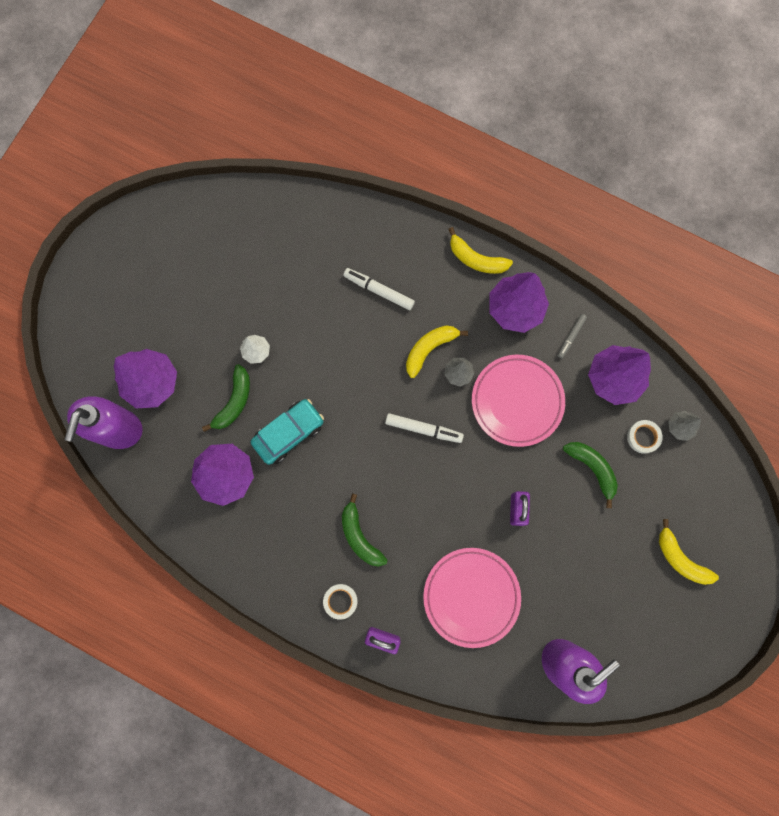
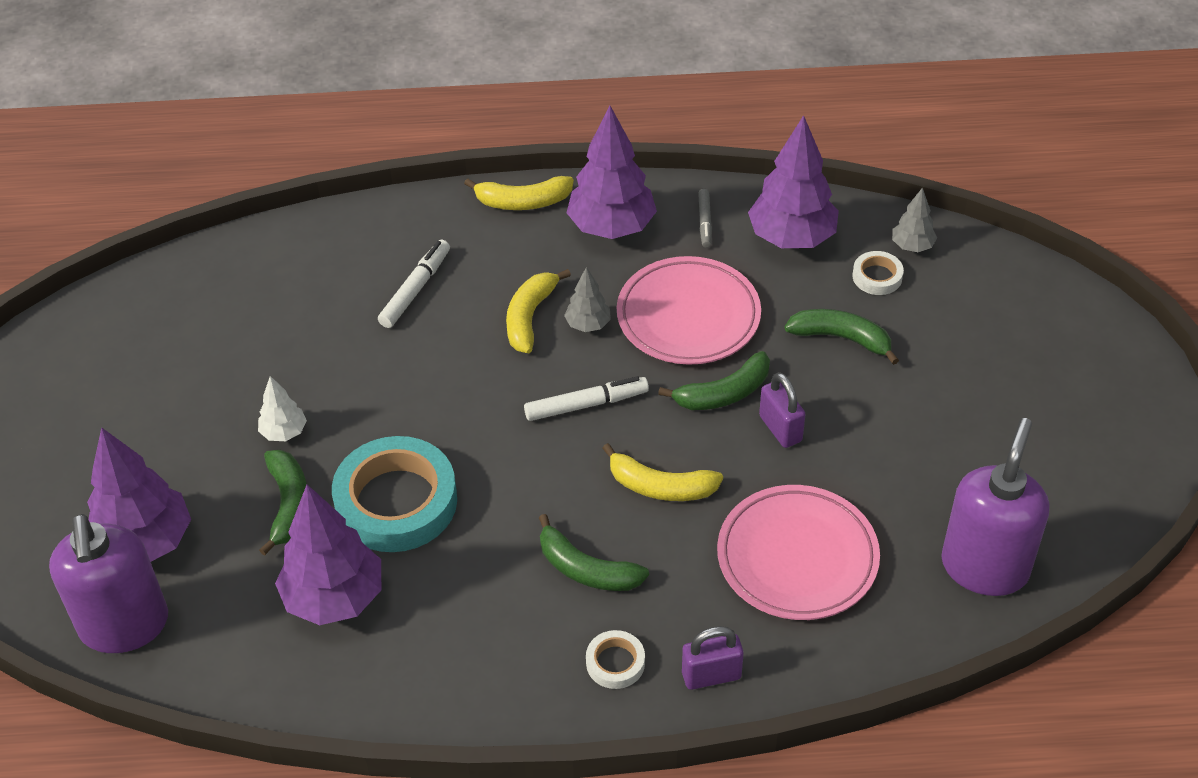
camera: 30 degrees left, 30 degrees down
(289, 433) = (396, 501): turquoise car -> turquoise tape
(379, 291) = (415, 289): white marker -> white marker turned 120 degrees clockwise
(502, 467) = (724, 393): none -> green banana
(680, 558) = (1030, 375): yellow banana -> yellow banana (660, 486)

